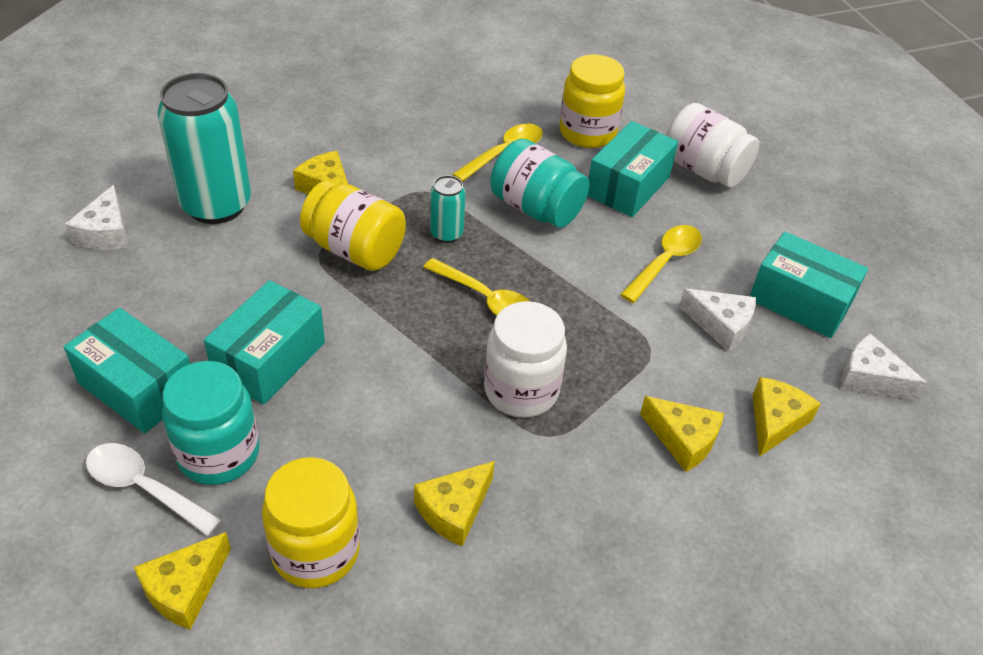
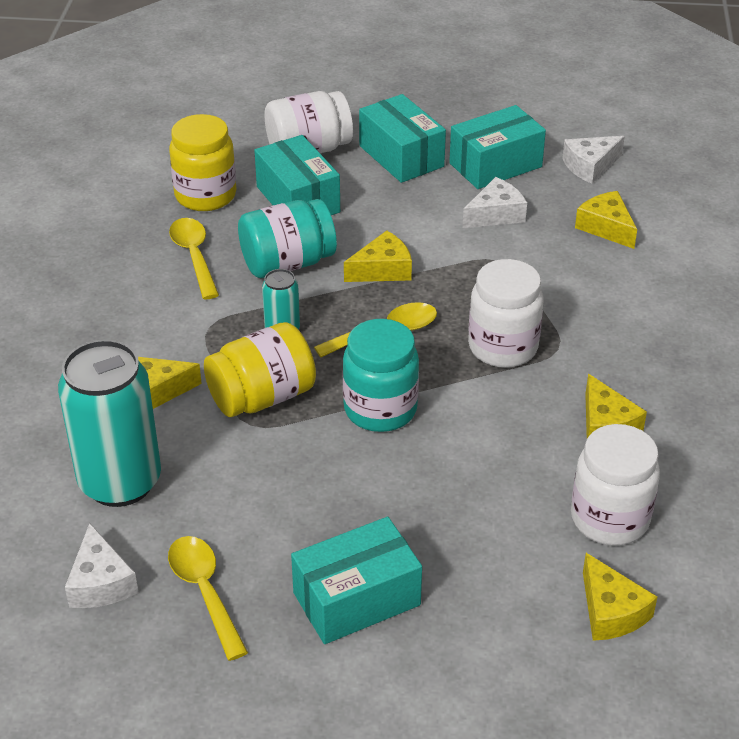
camera: 60 degrees left, 5 degrees down
(106, 232) = (100, 582): white cheese -> white cheese turned 45 degrees clockwise
(144, 488) = (486, 618): white spoon -> none
(218, 454) = (472, 557): turquoise jar -> turquoise jar (380, 409)
(269, 359) = (374, 494): turquoise box -> turquoise box (401, 156)
(316, 551) = (609, 519): yellow jar -> white jar
(665, 262) = (406, 215): yellow spoon -> yellow spoon (205, 592)
(683, 439) = (599, 279): yellow cheese -> yellow cheese (382, 269)

